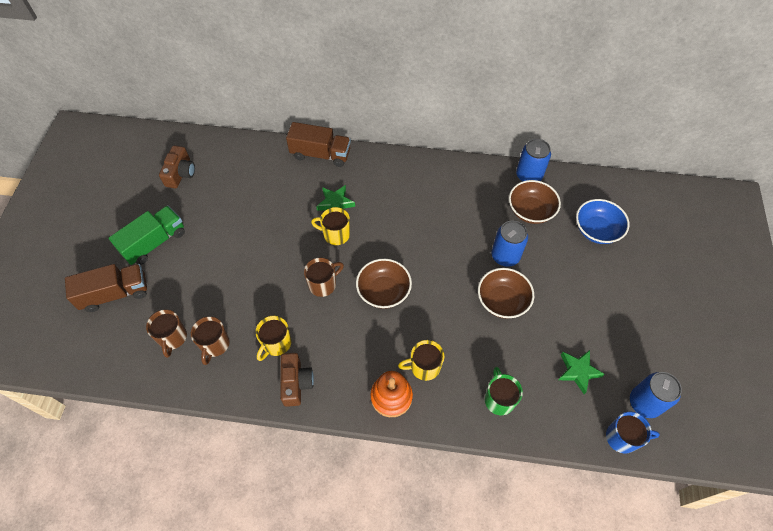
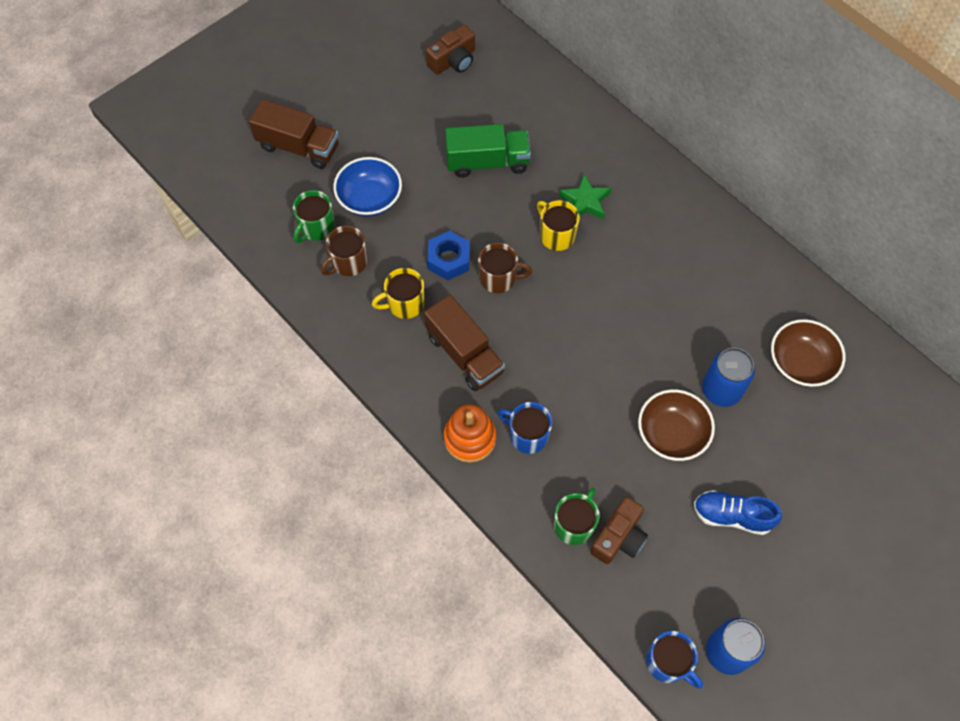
camera: 40 degrees right, 5 degrees up
(154, 243) = (372, 119): green truck -> green truck (487, 162)
(172, 338) = (316, 228): brown mug -> green mug
(281, 295) = (449, 259): none -> blue nut
(296, 383) = (392, 355): brown camera -> brown camera (619, 537)
(320, 154) = (617, 135): brown truck -> brown truck (465, 354)
(383, 291) = (554, 331): brown bowl -> none
(424, 367) = (527, 435): yellow mug -> blue mug
(528, 175) = (839, 322): blue can -> none
(575, 322) = (732, 516): none -> blue shoe
(578, 371) = (685, 565): green star -> none
(596, 230) = (860, 441): blue bowl -> blue bowl (370, 199)

